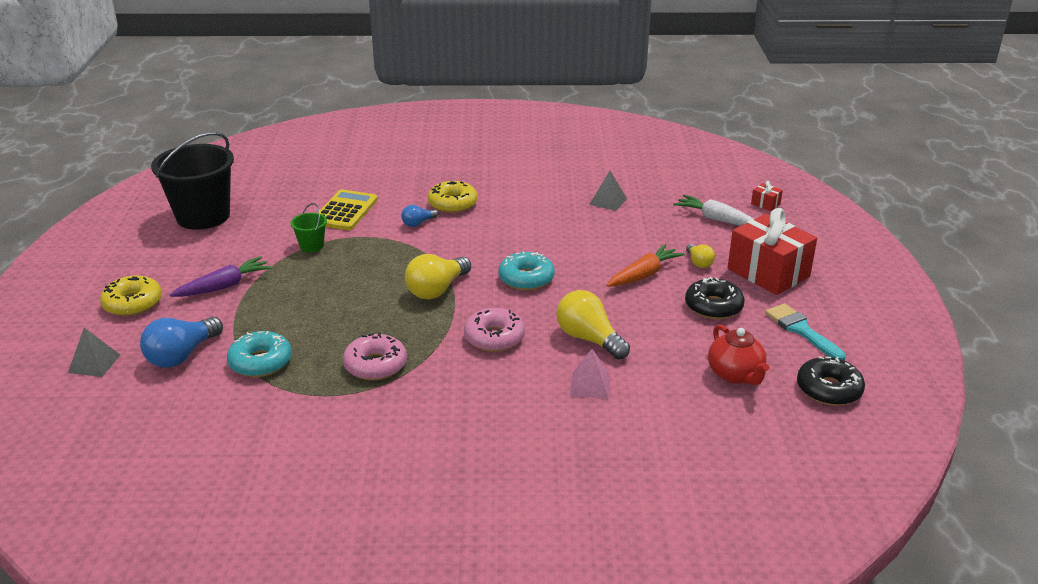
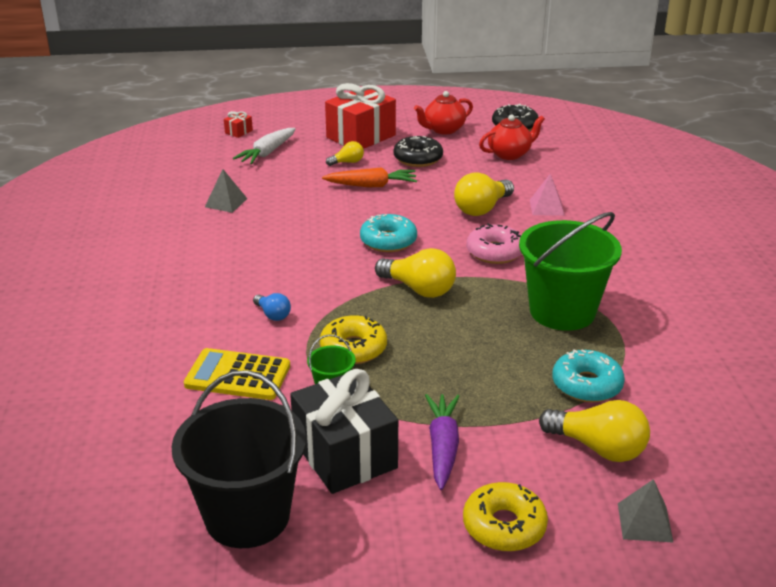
camera: 95 degrees left, 0 degrees up
(182, 355) = (598, 448): blue light bulb -> yellow light bulb
(224, 286) = (442, 447): purple carrot -> purple carrot turned 45 degrees clockwise
(239, 249) = (345, 454): none -> black gift
(375, 365) = (562, 311): pink donut -> green bucket
(453, 204) = (224, 295): yellow donut -> yellow donut (353, 348)
(644, 275) = (371, 185): orange carrot -> orange carrot turned 135 degrees clockwise
(801, 330) = (443, 130): turquoise brush -> red teapot

